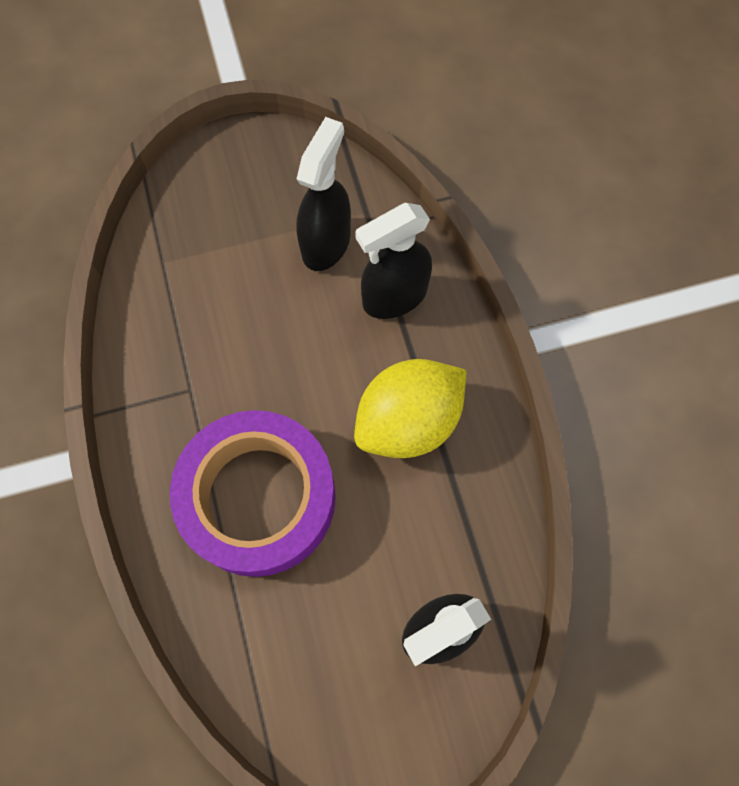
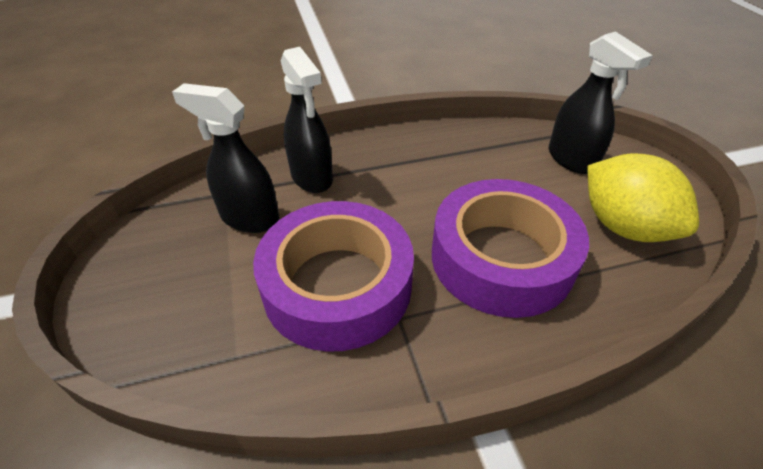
camera: 90 degrees left, 25 degrees down
(231, 334) = (337, 285): none -> purple tape
(408, 421) = (421, 171): yellow lemon -> yellow lemon (623, 226)

